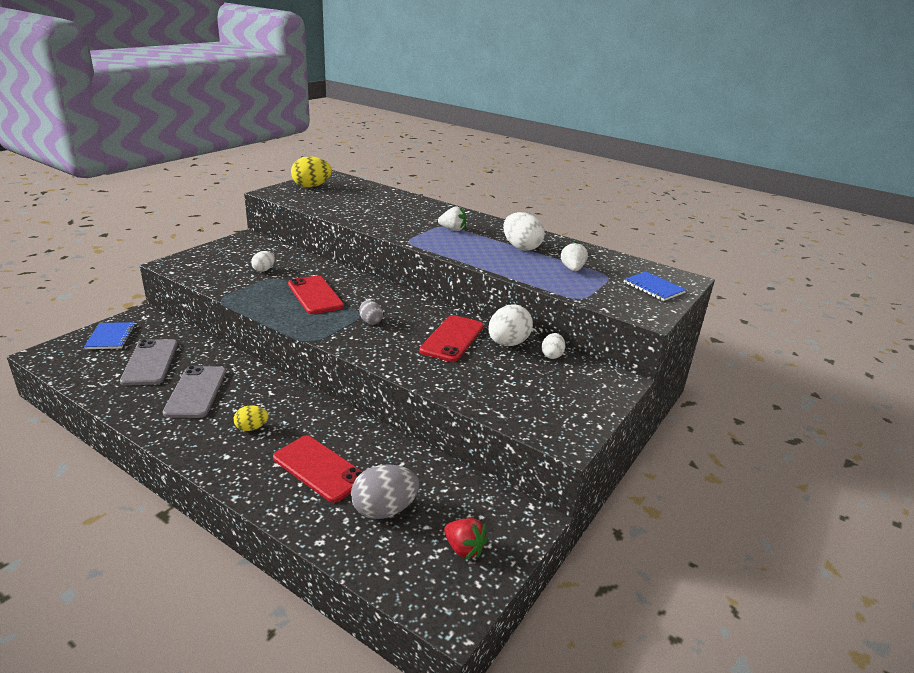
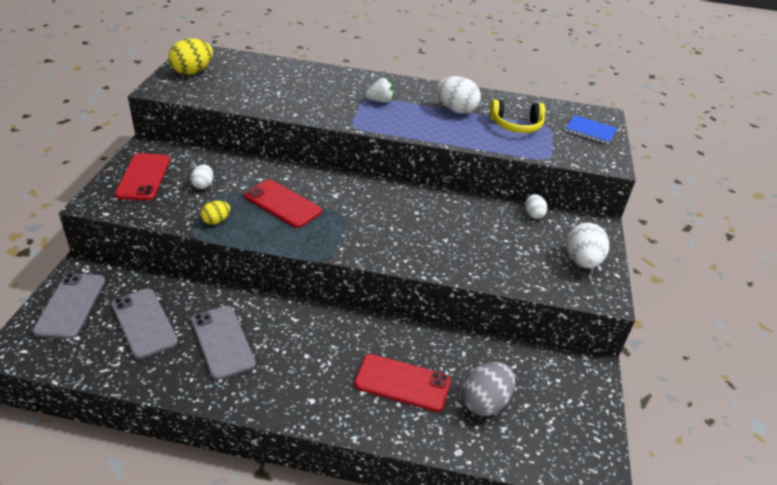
camera: 25 degrees left, 10 degrees up
(111, 337) = (71, 305): blue notebook -> grey phone
(252, 428) = (309, 363): yellow egg -> yellow egg (216, 221)
(370, 321) = (360, 221): grey egg -> none
(452, 338) = (444, 220): red phone -> red phone (143, 177)
(464, 548) = (567, 413): red strawberry -> none
(508, 343) = (491, 212): white egg -> white egg (582, 261)
(572, 269) = (516, 125): white strawberry -> yellow headphones

